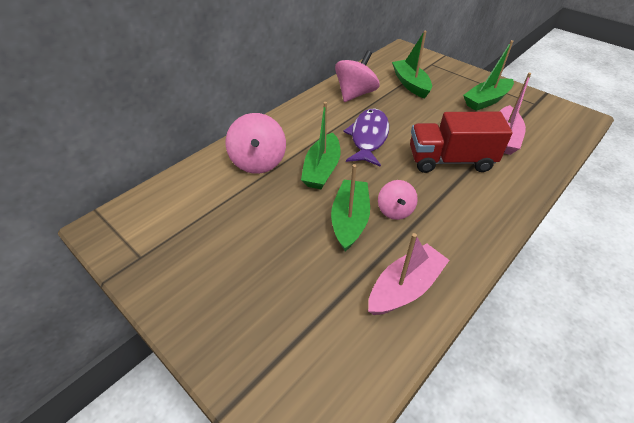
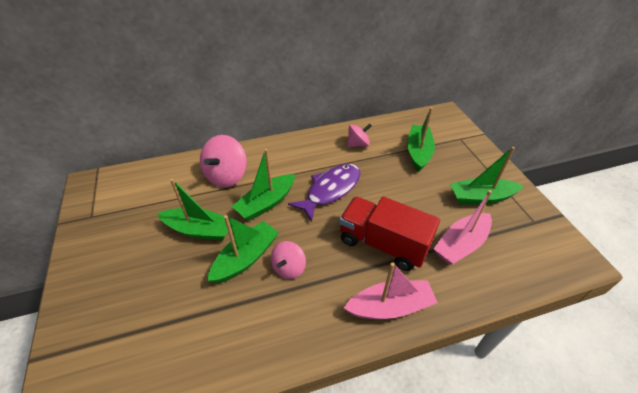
camera: 30 degrees right, 0 degrees up
(280, 217) = (199, 230): none -> green boat
(355, 94) = (358, 144): pink spinning top -> pink spinning top, size x0.60
(405, 287) = (231, 340): pink boat -> pink boat (390, 307)

